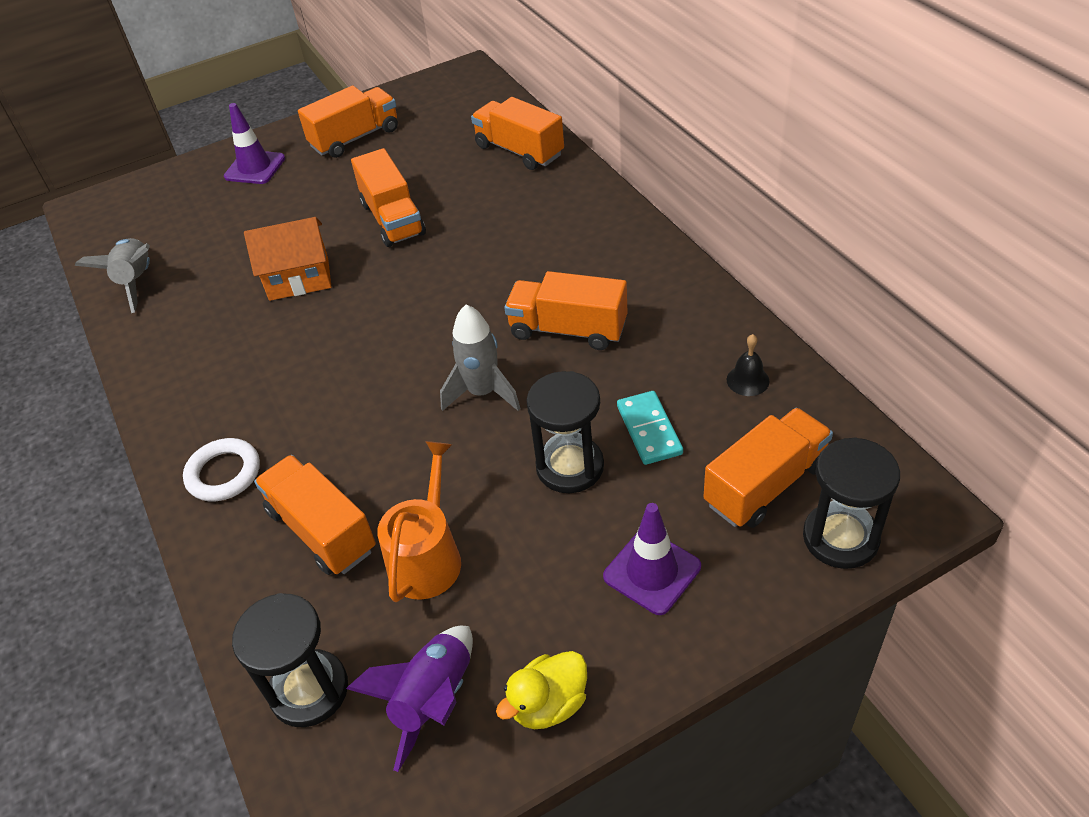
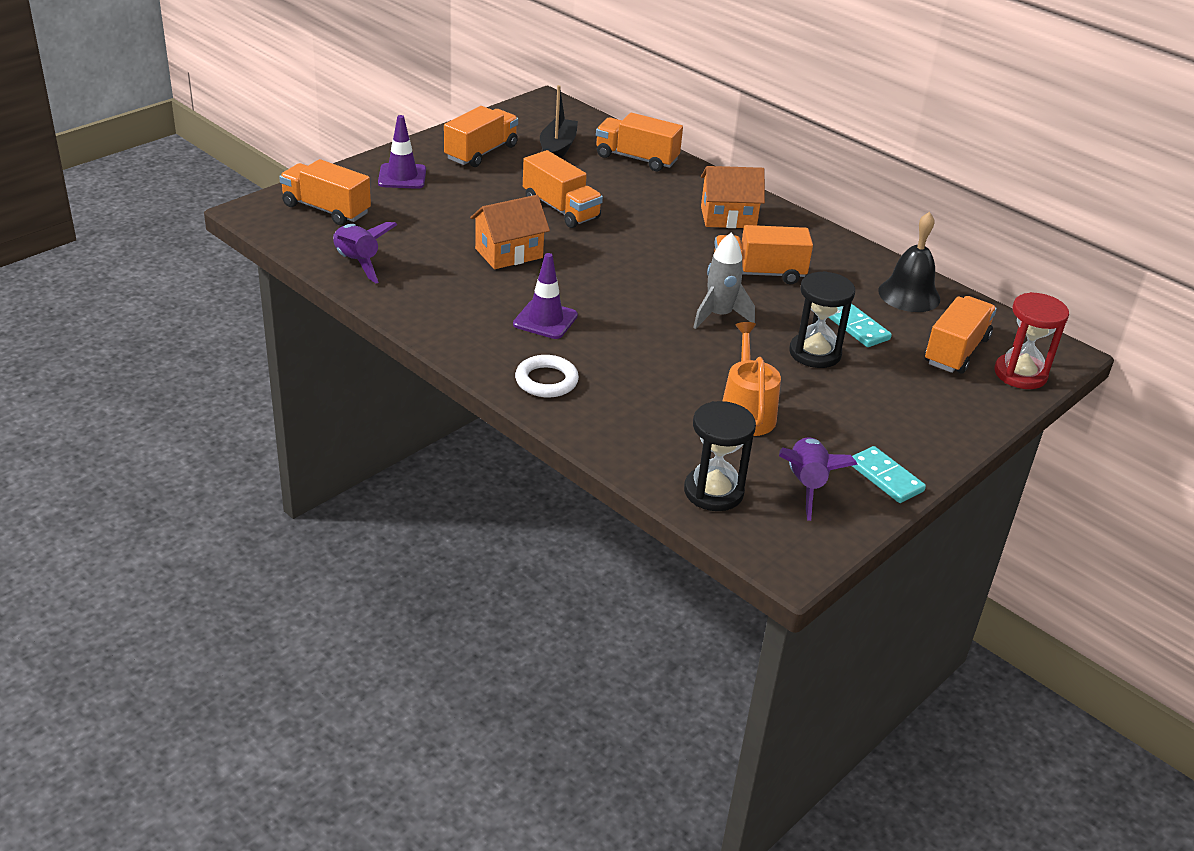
camera: 25 degrees left, 10 degrees down
(137, 282) = (357, 263): grey rocket -> purple rocket
(322, 530) = (654, 406): orange truck -> orange truck (326, 209)
(439, 134) = (557, 148): none -> black boat
(548, 704) = (885, 477): yellow duck -> turquoise domino
(578, 241) = (728, 217): none -> orange house
(652, 571) = (909, 404): purple traffic cone -> purple traffic cone (545, 320)
(747, 380) = (909, 295): black bell -> black bell, size x1.93
(840, 538) = (1020, 374): black hourglass -> red hourglass

